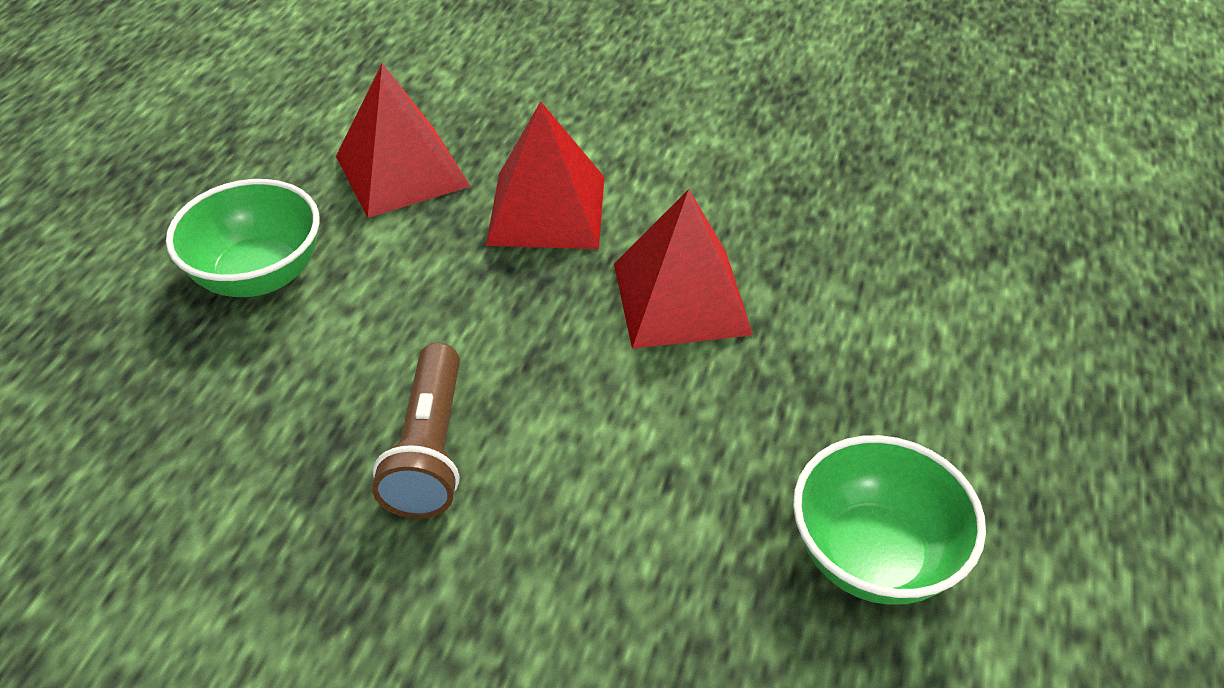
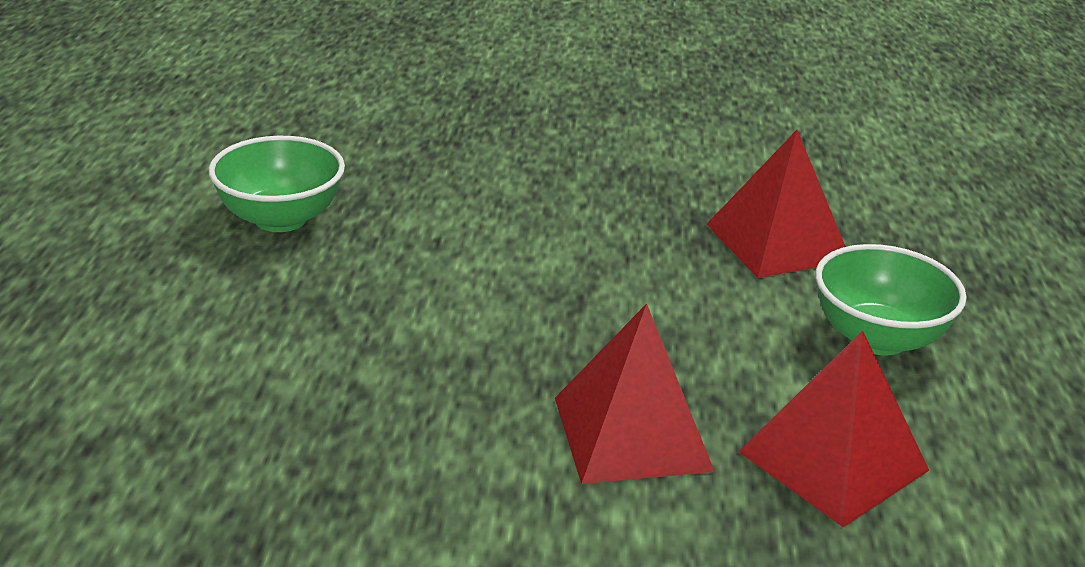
camera: 165 degrees right, 15 degrees down
(430, 449) = (627, 242): brown flashlight -> none
(681, 298) = (452, 361): red pyramid -> red pyramid (777, 242)

